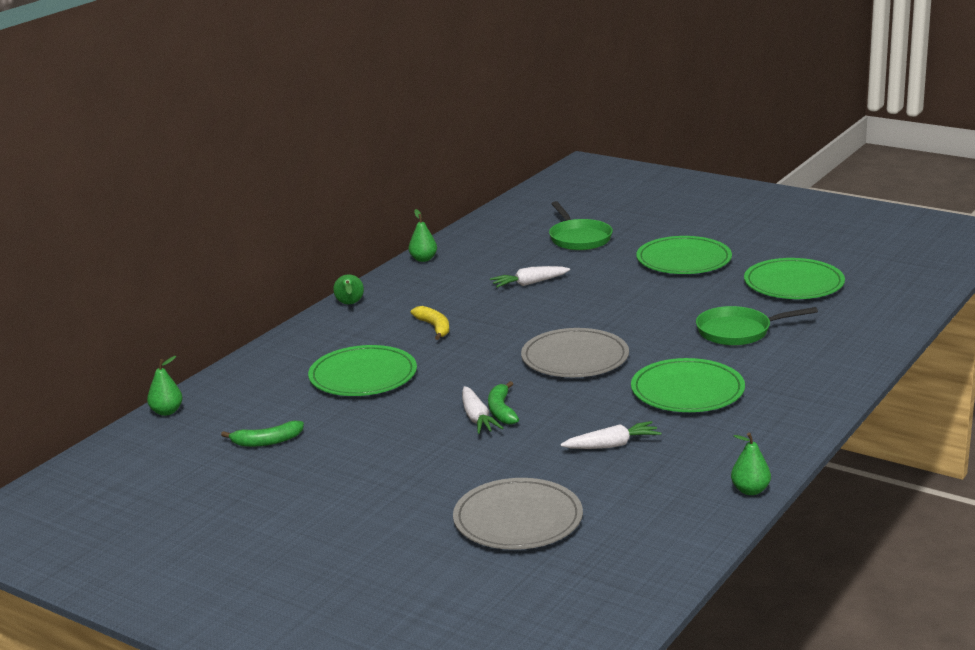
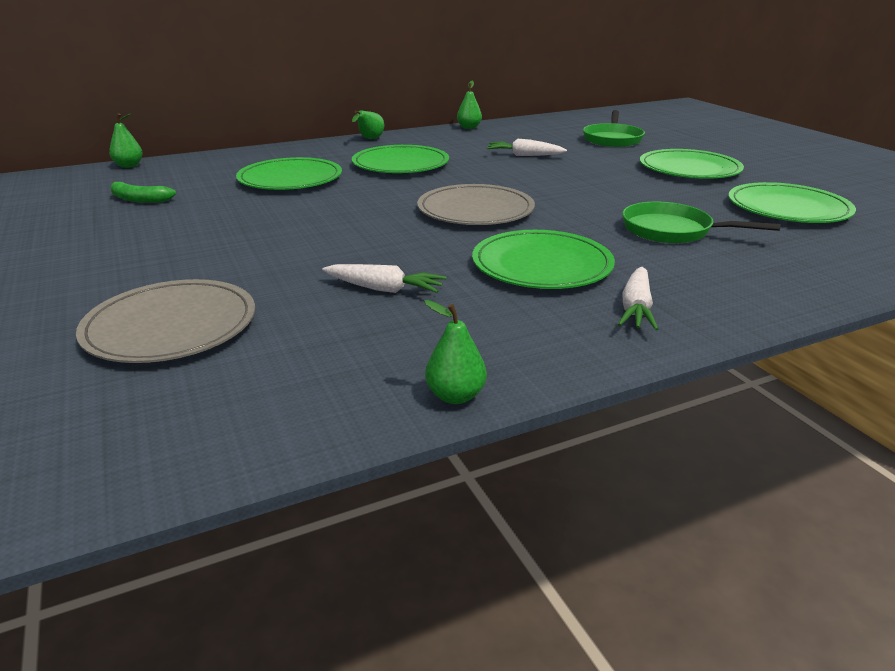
camera: 30 degrees right, 5 degrees up
(434, 327) = (400, 164): yellow banana -> green plate
(477, 418) = (311, 229): white carrot -> white carrot (636, 308)
(501, 410) = (342, 230): green banana -> none

